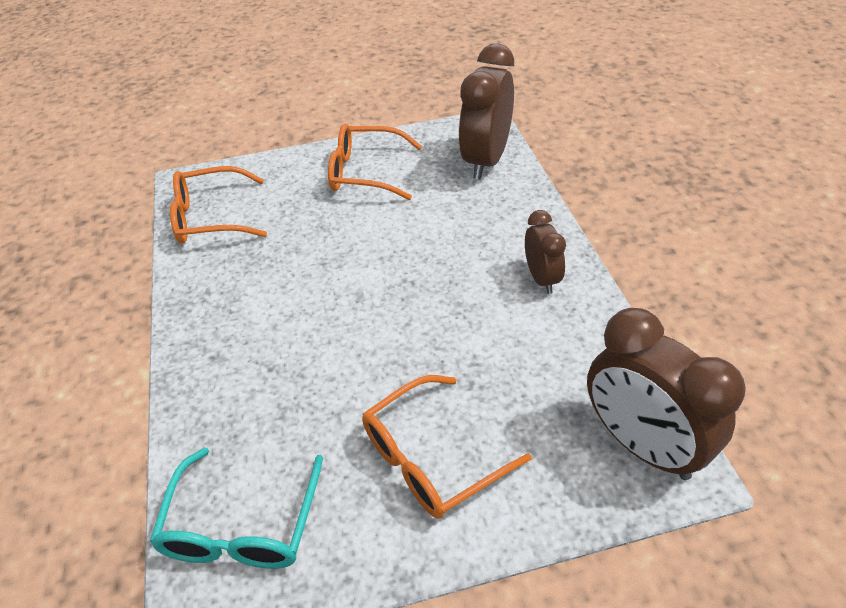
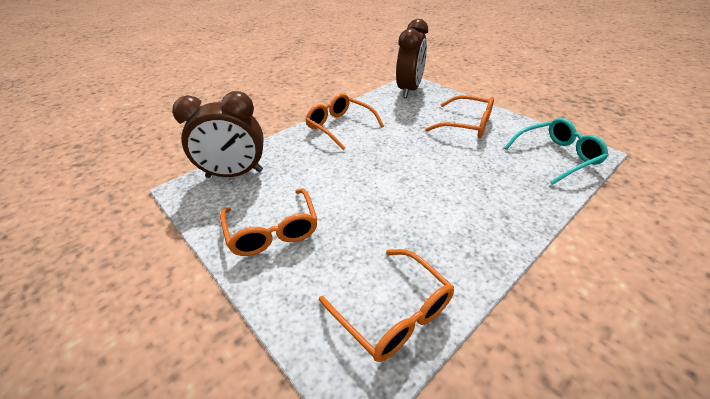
camera: 120 degrees left, 5 degrees down
(541, 278) = (340, 126): brown clock -> orange glasses

